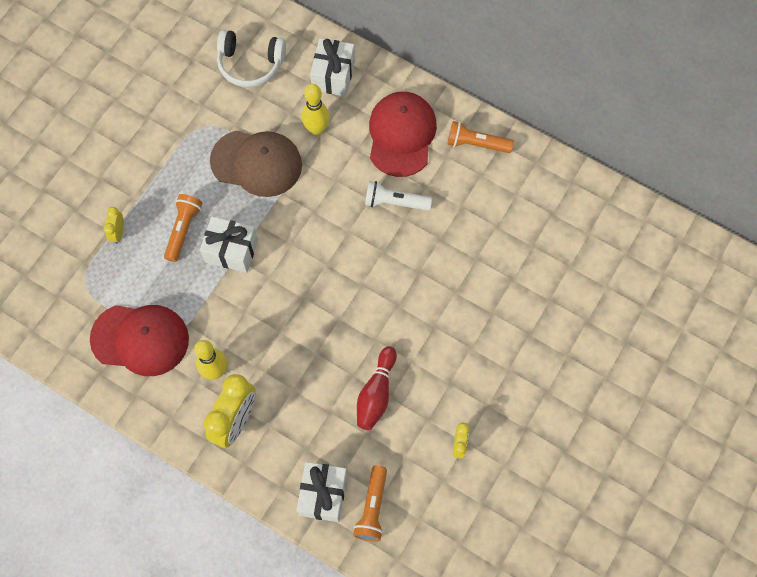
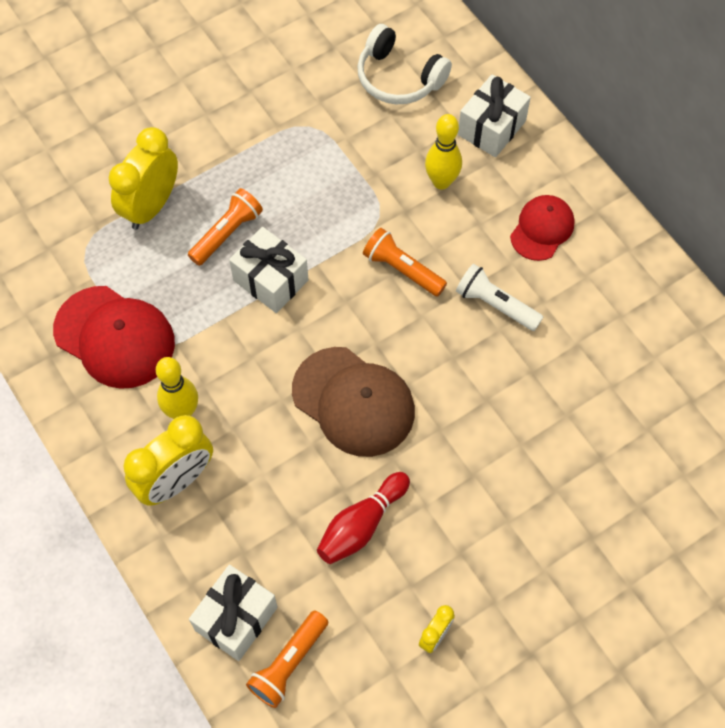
camera: 25 degrees right, 5 degrees down
(118, 233) = (151, 206): yellow clock -> yellow clock, size x2.05
(256, 163) = (350, 192): brown cap -> brown cap (353, 401)
(401, 135) = (542, 229): red cap -> red cap, size x0.61
(476, 144) = (631, 276): orange flashlight -> orange flashlight (402, 269)

